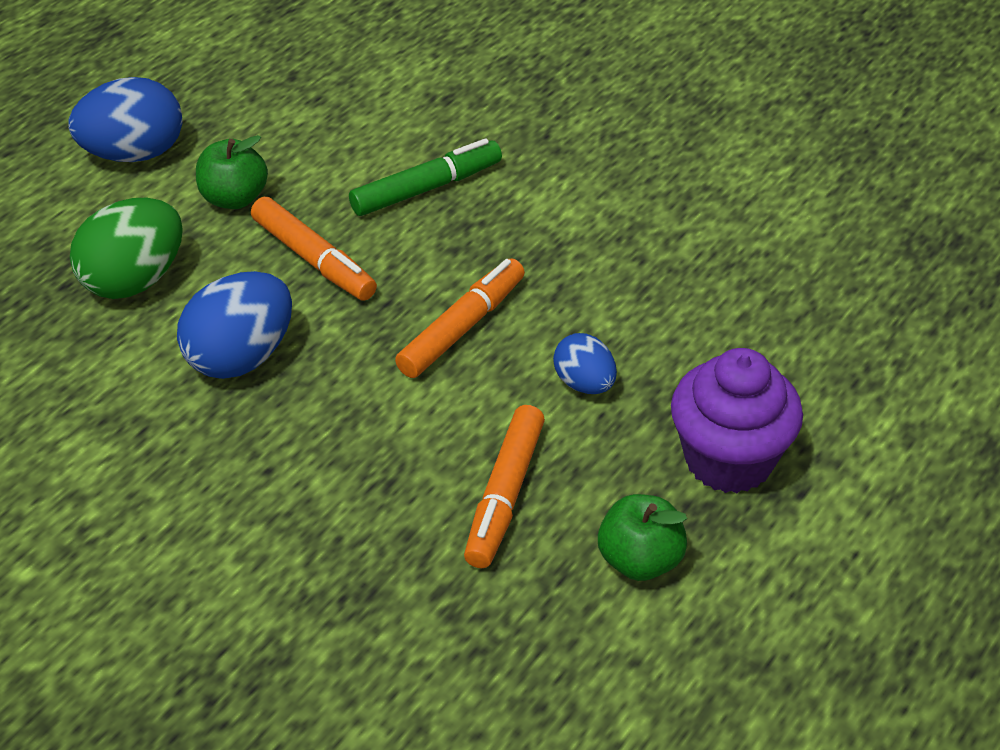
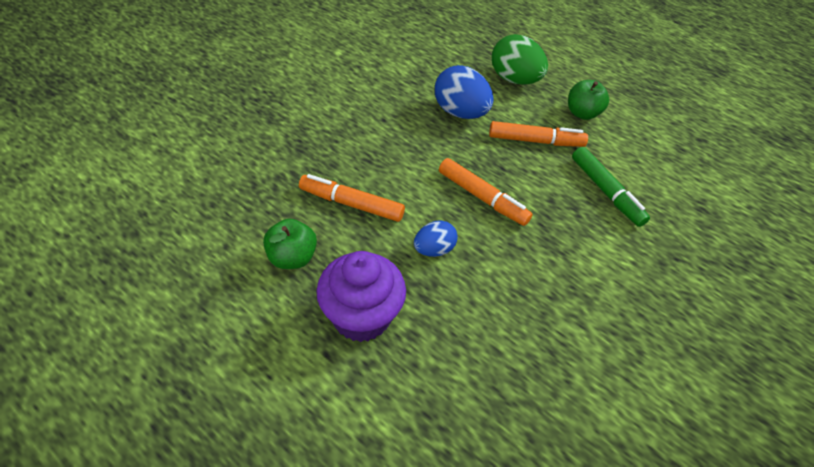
camera: 90 degrees right, 5 degrees up
(134, 154) = (611, 80): blue egg -> none
(314, 259) = (535, 141): orange marker -> orange marker turned 135 degrees counterclockwise

